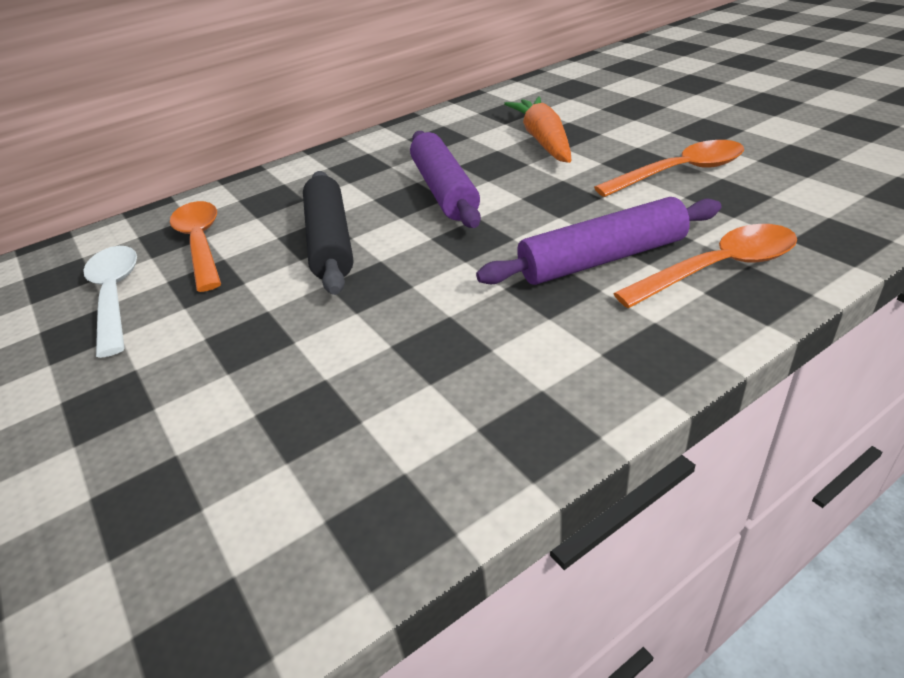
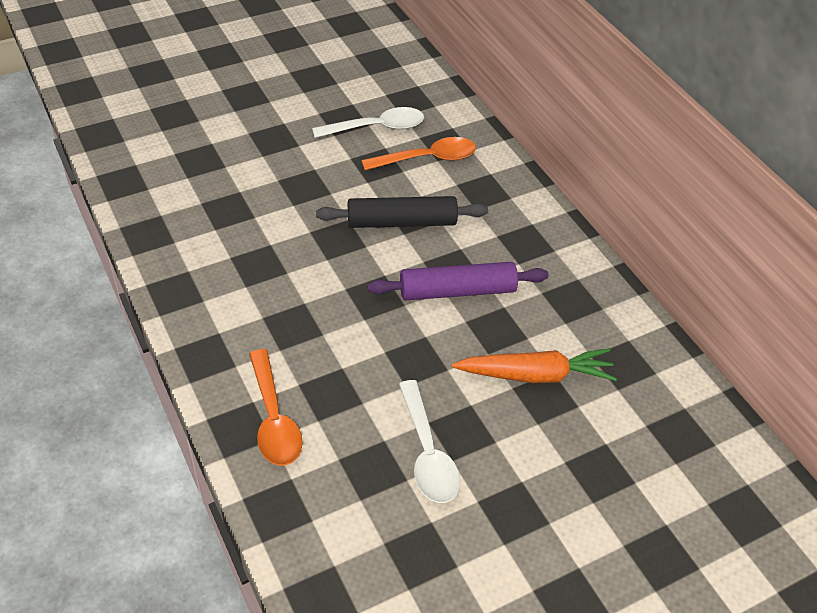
camera: 90 degrees right, 10 degrees up
(602, 259) = (314, 360): purple rolling pin -> none
(680, 172) = (427, 453): orange spoon -> white spoon

